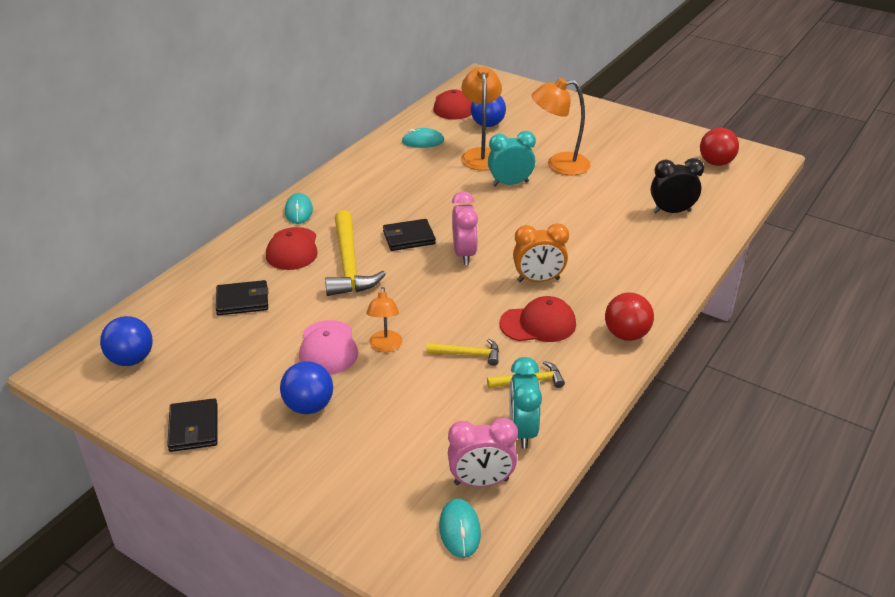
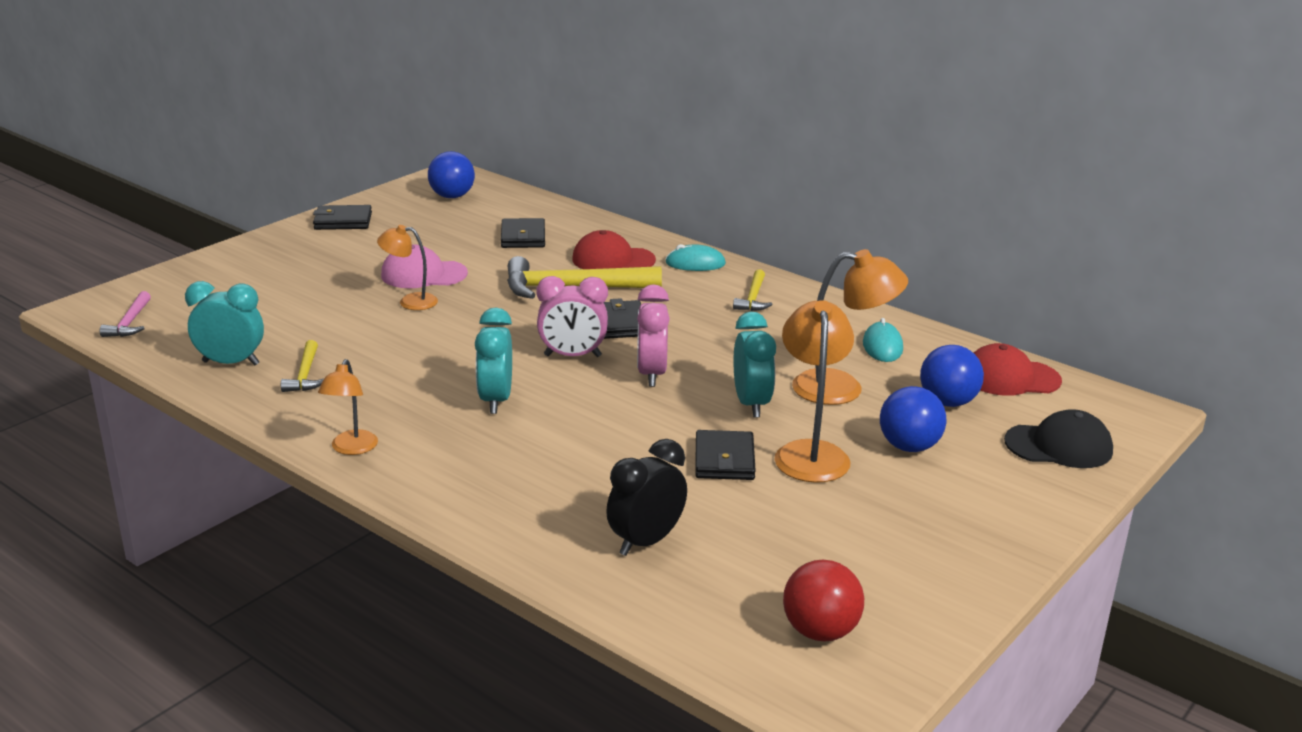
camera: 95 degrees right, 10 degrees down
(309, 406) = (340, 265): blue ball -> blue ball (909, 447)
(460, 530) = (130, 322): turquoise mouse -> pink hammer
(468, 354) = (372, 344): yellow hammer -> yellow hammer (753, 298)
(481, 481) = (179, 336): pink clock -> pink clock (651, 374)
(524, 99) = (1059, 446): none -> black cap
(538, 280) = (496, 400): orange clock -> turquoise clock
(538, 324) = (404, 391): red cap -> none
(578, 191) = (724, 460): none -> black wallet
(626, 334) = (351, 449): red ball -> orange lamp
(671, 212) = (646, 542): black clock -> black clock turned 135 degrees counterclockwise

